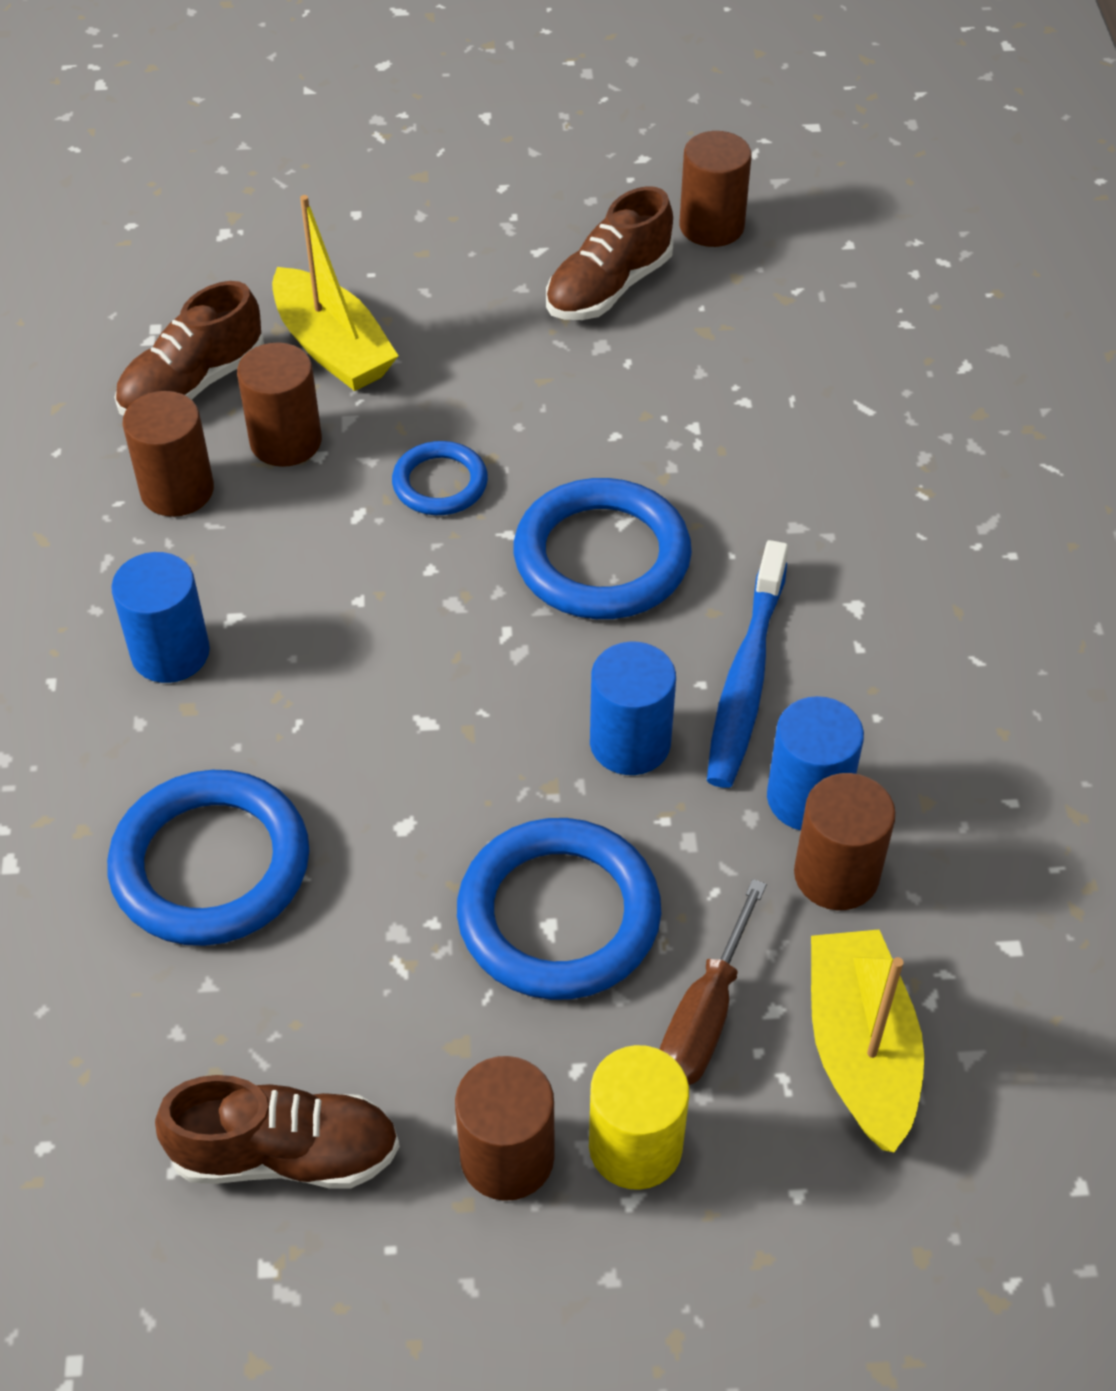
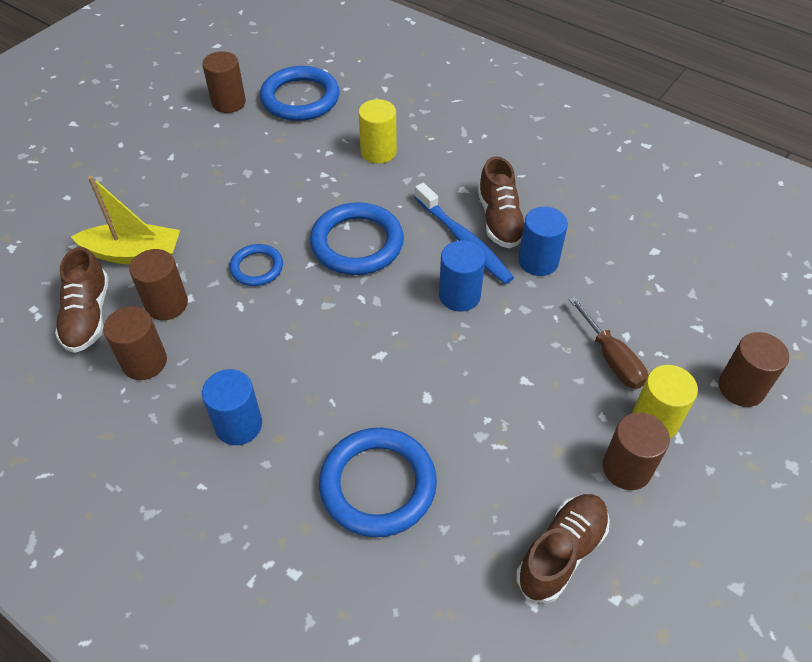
camera: 50 degrees left, 0 degrees up
(559, 915) = (523, 374): blue ring -> blue ring (300, 98)
(608, 288) = (220, 150): brown shoe -> brown shoe (499, 220)
(814, 454) = (378, 152): none -> yellow cylinder
(836, 875) = (581, 276): brown cylinder -> brown cylinder (741, 388)
(860, 1050) = (665, 322): yellow boat -> none

